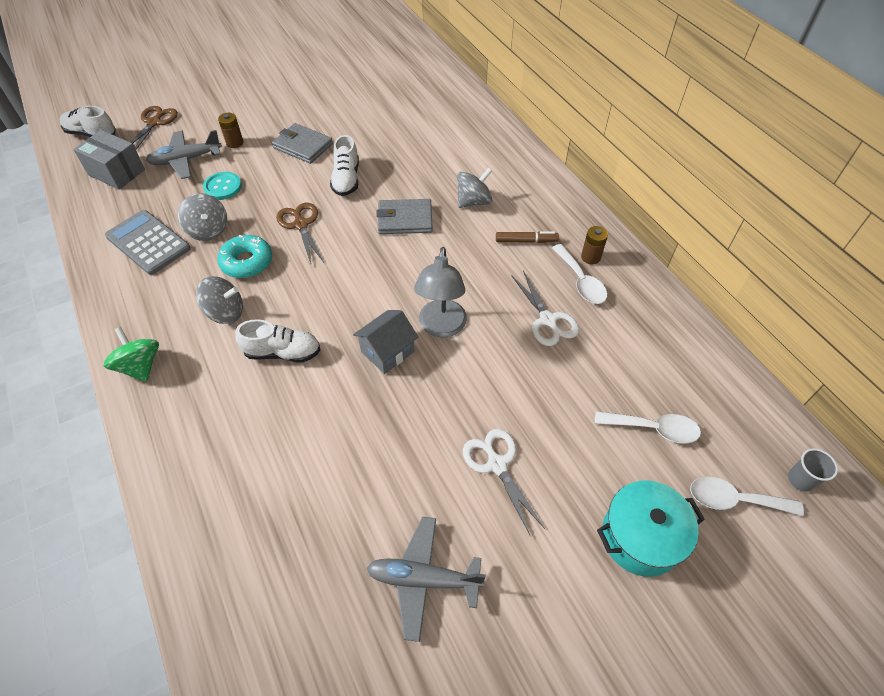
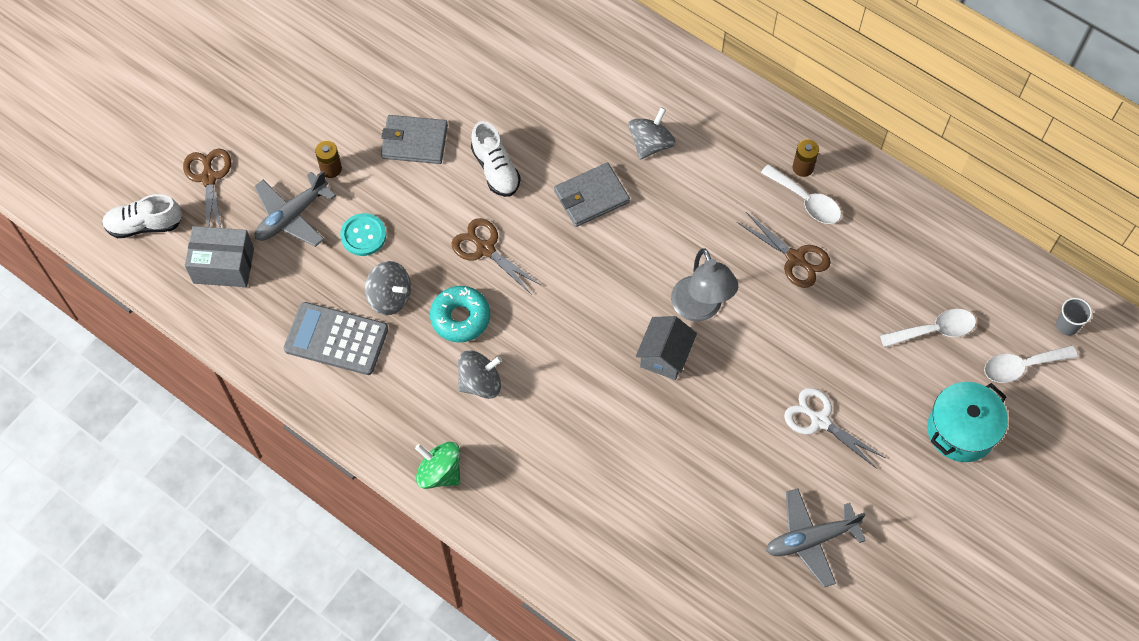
camera: 25 degrees left, 10 degrees up
(283, 352) = (566, 399): white shoe -> none
(526, 241) = (730, 173): brown marker -> none
(548, 320) = (795, 258): white scissors -> brown scissors

